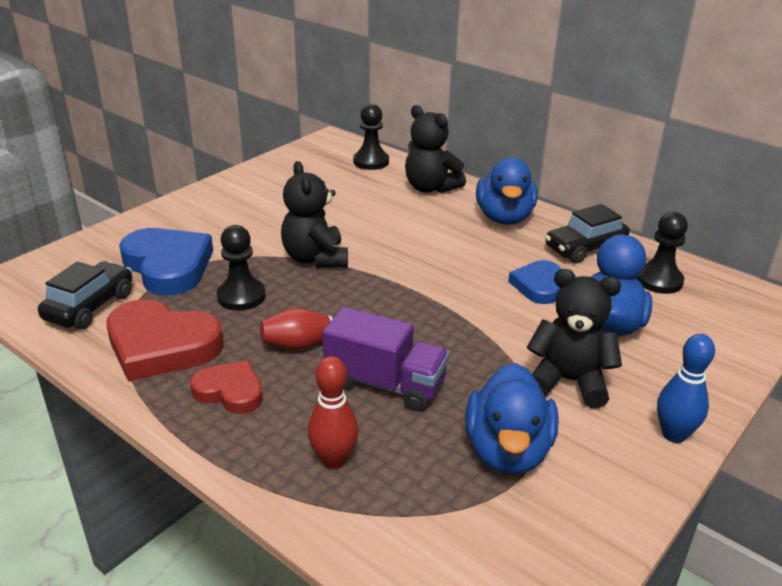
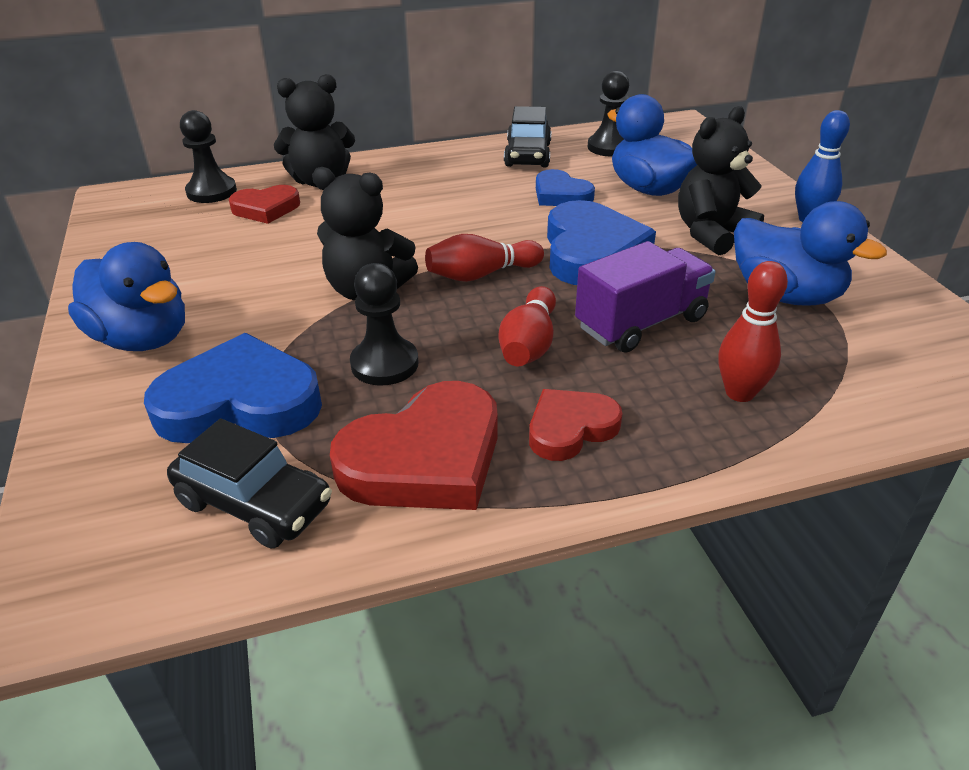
camera: 55 degrees left, 5 degrees up
(90, 306) = (254, 504): black car -> black car turned 150 degrees clockwise
(372, 186) = (266, 208): none -> red heart
(379, 293) = (481, 274): none -> red bowling pin
(464, 329) = (591, 252): none -> blue heart
(504, 218) = (430, 168): blue duck -> blue duck (142, 339)

